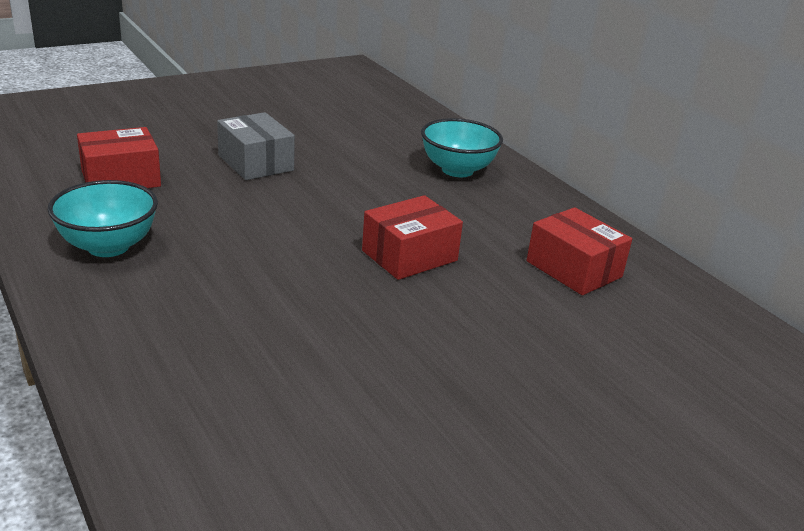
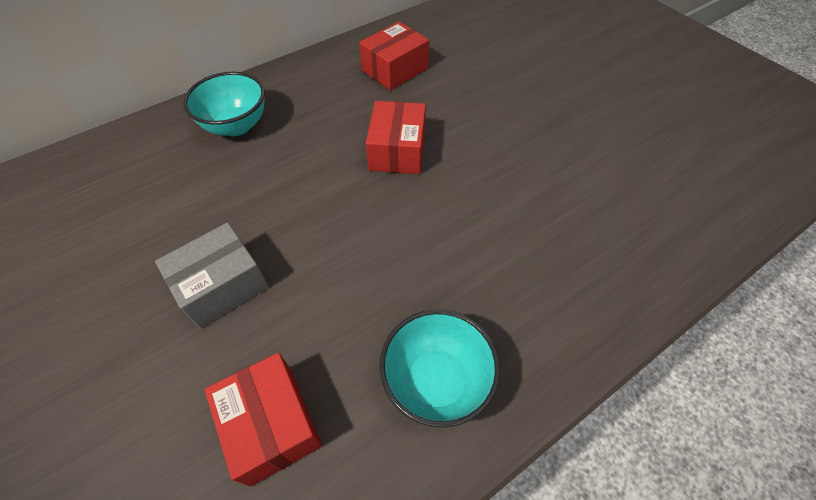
camera: 90 degrees left, 25 degrees up
(409, 255) = (397, 151): red box -> red box turned 45 degrees clockwise

